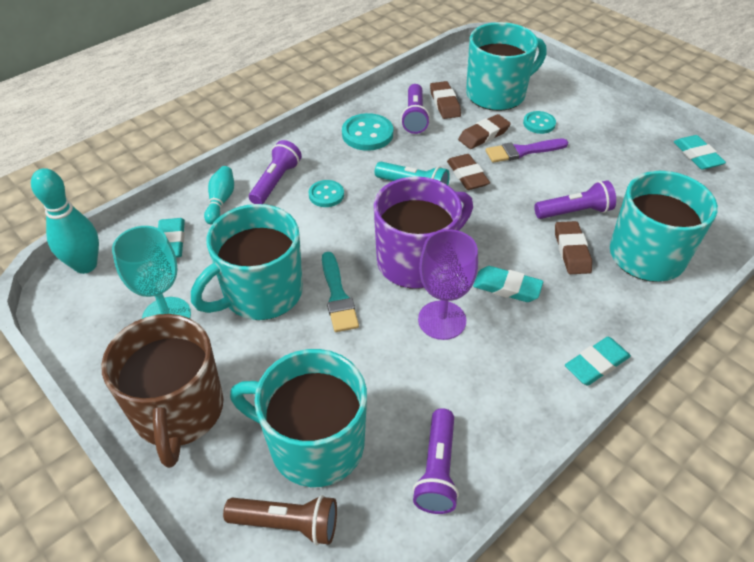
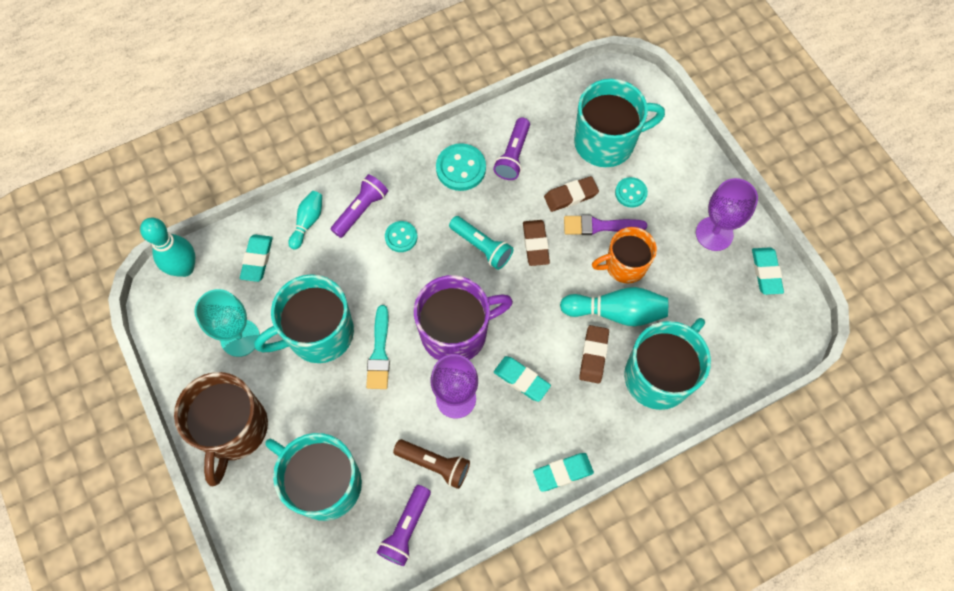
camera: 15 degrees right, 20 degrees up
(287, 523) = (290, 540): brown flashlight -> brown flashlight (434, 464)
(444, 103) = (549, 143): brown eraser -> none
(562, 175) = (624, 265): none -> orange mug
(574, 212) = (616, 312): purple flashlight -> turquoise bowling pin
(632, 138) = (714, 233): none -> purple goblet

